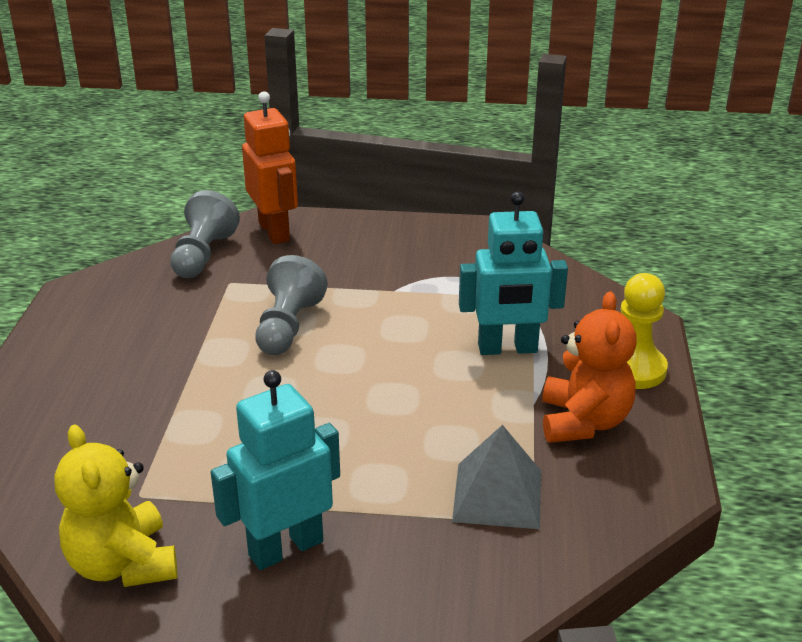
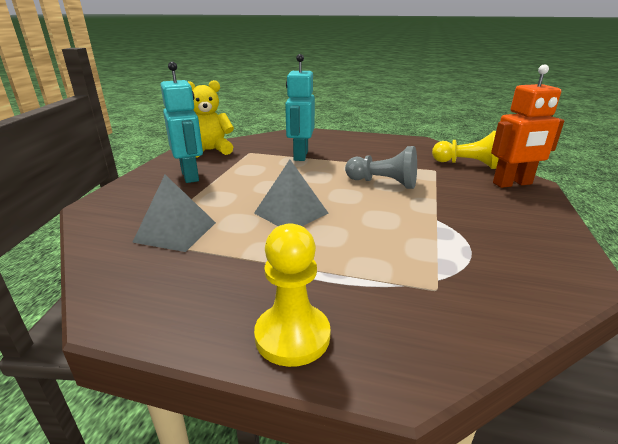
camera: 100 degrees right, 5 degrees down
(203, 255) = (467, 164): grey pawn -> yellow pawn
(408, 400) = (291, 213): none -> grey pyramid
(507, 349) = (345, 260): turquoise robot -> turquoise robot (300, 155)
(583, 422) = (225, 283): orange teddy bear -> none

